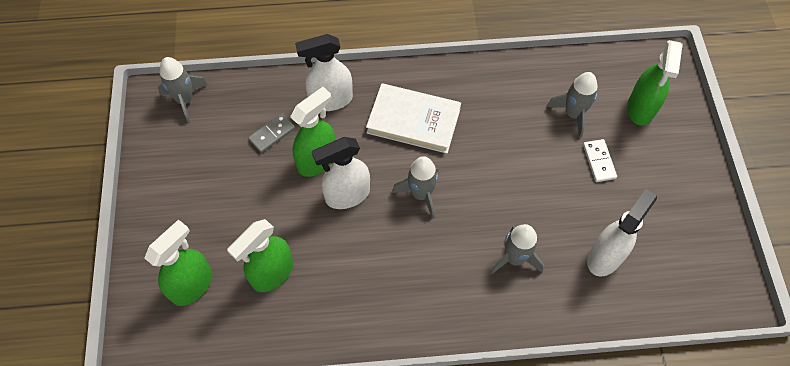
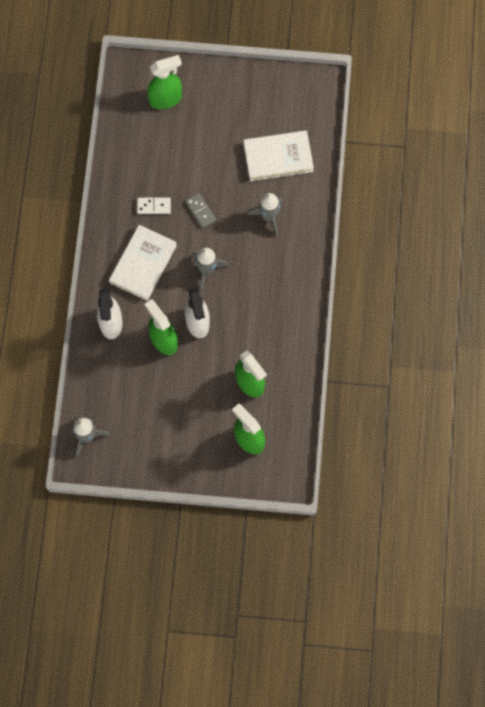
camera: 80 degrees left, 10 degrees up
(272, 134) = (133, 371): grey domino -> grey domino (200, 211)
(573, 114) = (161, 148): grey rocket -> none
(599, 161) = (204, 141): white domino -> white domino (154, 206)
(605, 256) = (278, 157): white spray bottle -> white book
(641, 108) = (166, 99): green spray bottle -> green spray bottle turned 45 degrees counterclockwise

